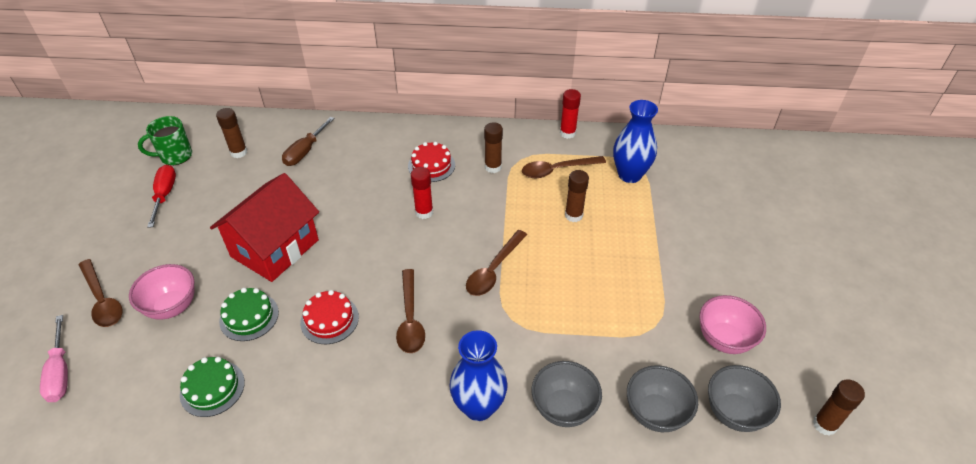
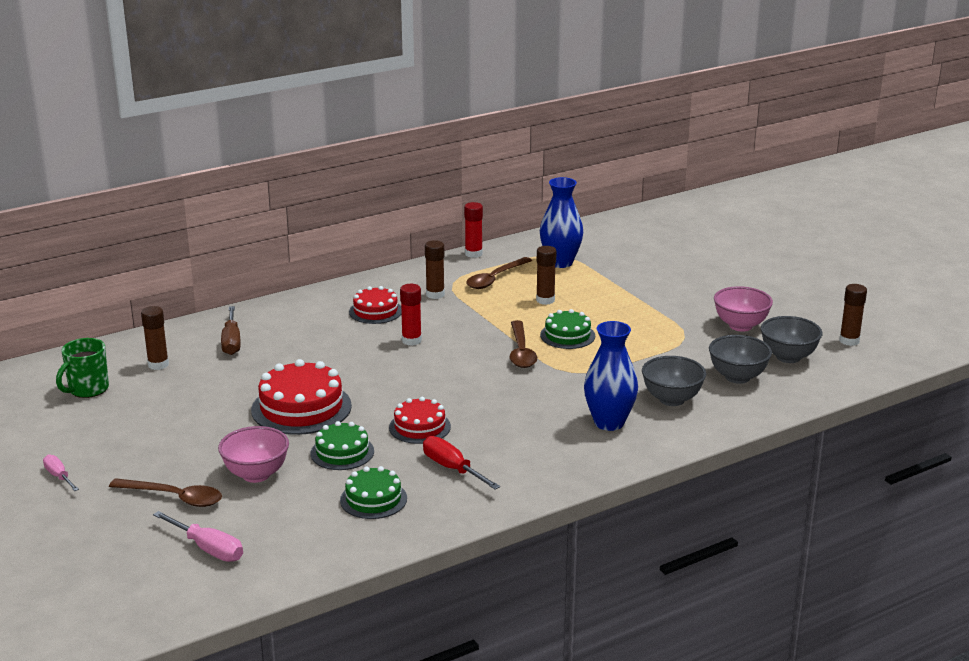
camera: 35 degrees left, 20 degrees down
(69, 235) = (59, 476): none -> pink screwdriver
(164, 195) = (123, 417): red screwdriver -> red screwdriver (453, 469)
(275, 248) = (301, 408): red house -> red cake
(410, 319) = (489, 401): brown spoon -> none
(551, 269) = (567, 335): none -> green cake

